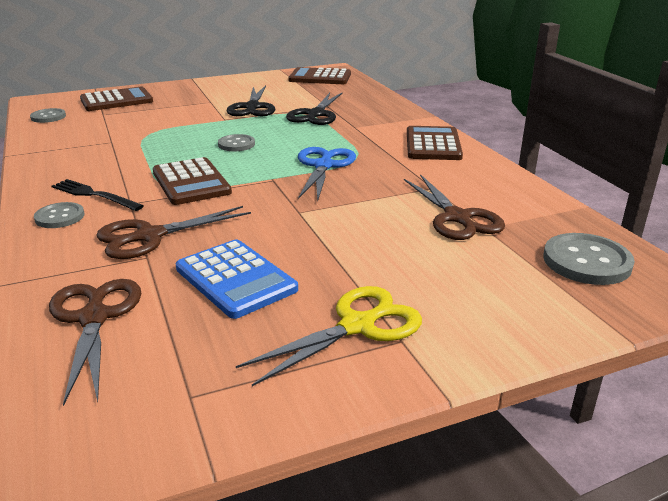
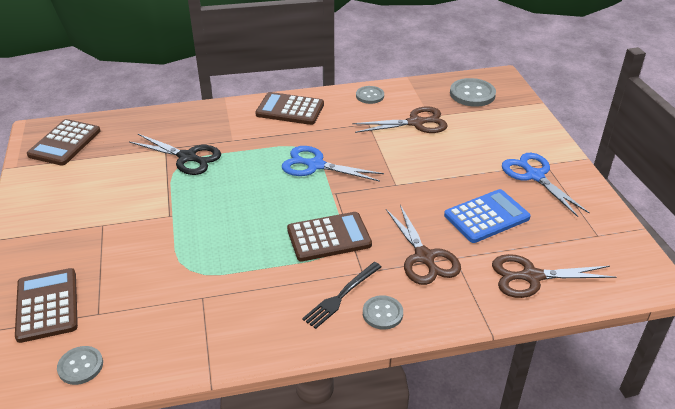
camera: 80 degrees left, 10 degrees up
(236, 144) = (248, 209): grey button -> grey button (370, 96)
(252, 107) = (142, 195): black scissors -> none
(357, 326) = (534, 176): yellow scissors -> blue scissors

